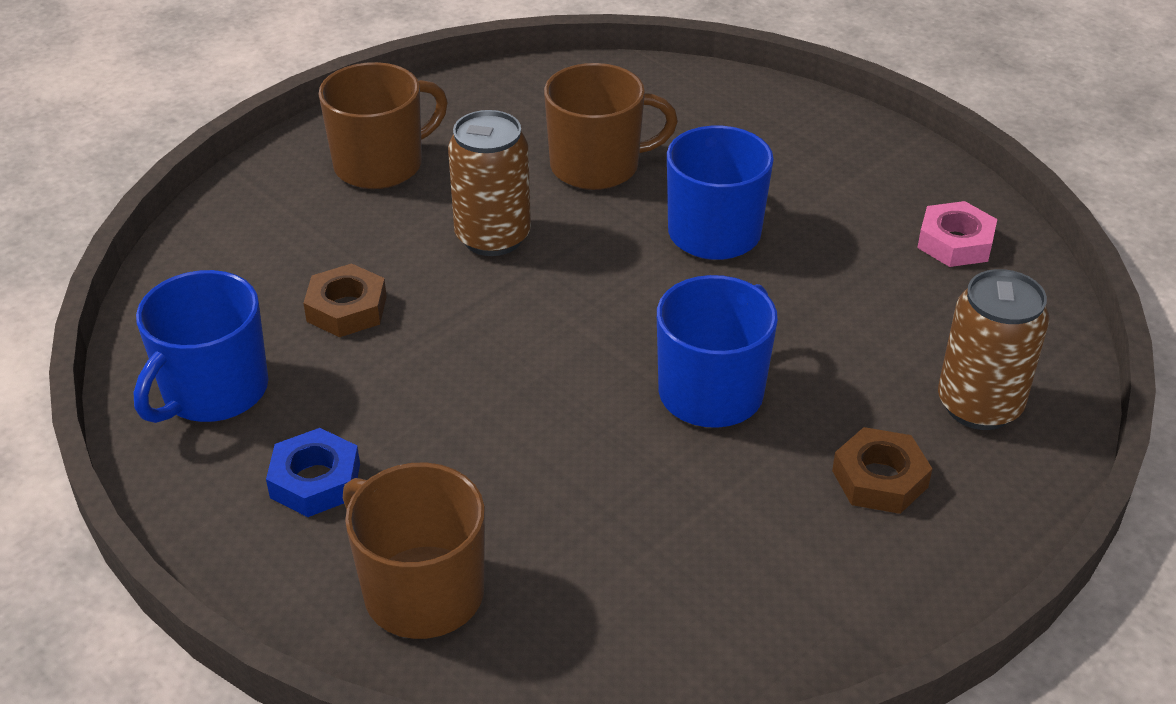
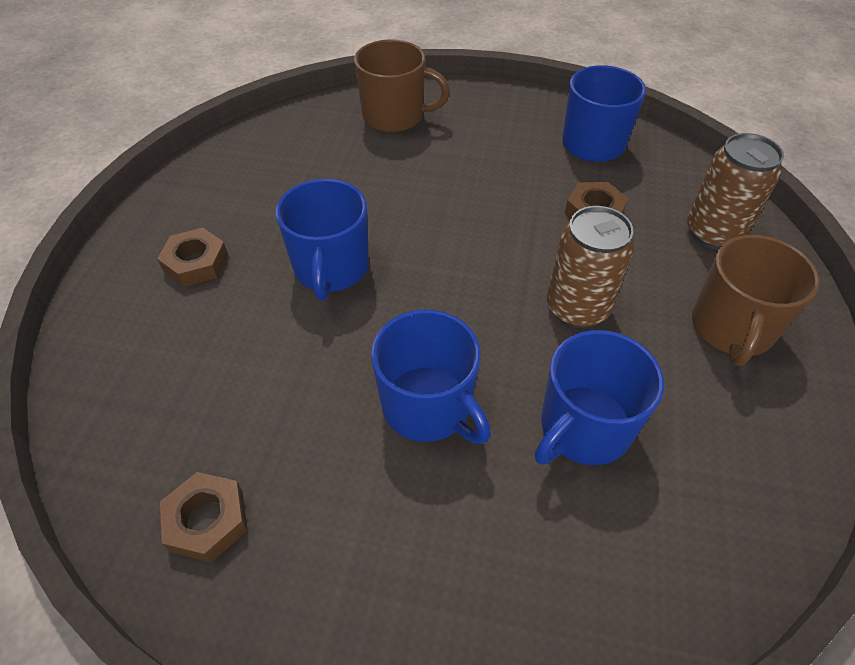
camera: 145 degrees right, 10 degrees up
(315, 481) = (491, 131): blue nut -> none
(597, 166) = (583, 427): brown mug -> blue mug
(955, 242) = (207, 520): pink nut -> brown nut
(979, 405) = (142, 346): brown can -> brown can (713, 233)

